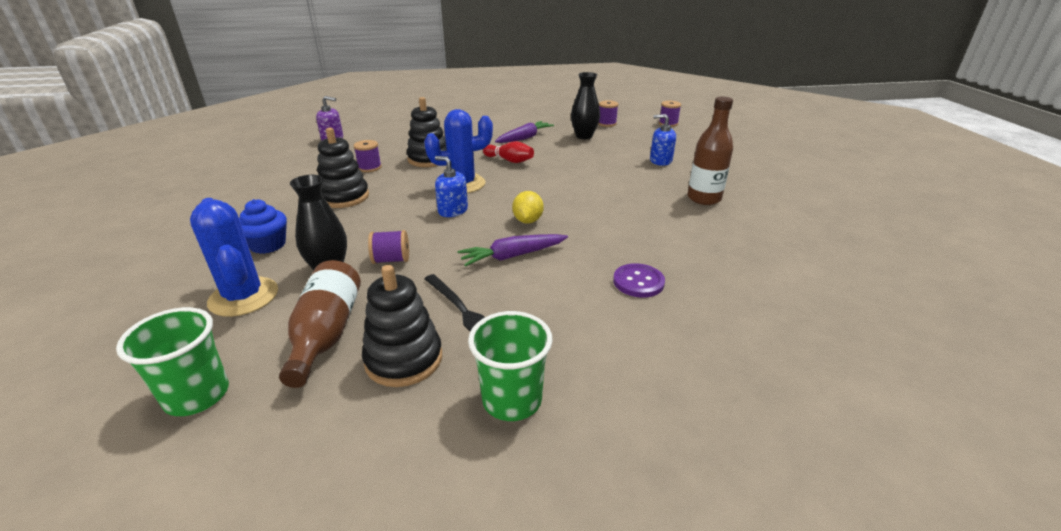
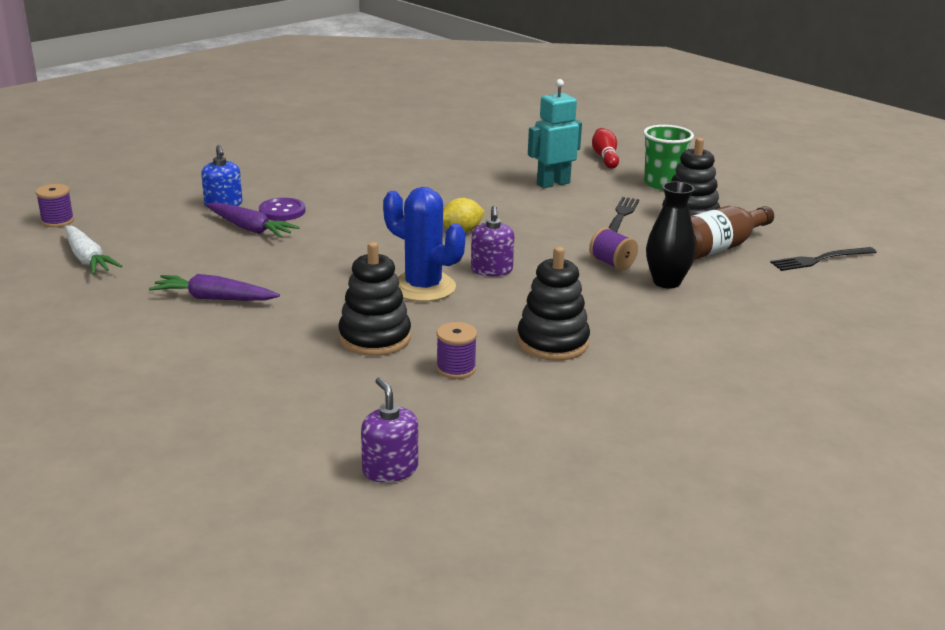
camera: 125 degrees left, 5 degrees down
(197, 396) = (820, 259): green cup -> black fork
(244, 297) = (751, 297): blue cactus -> none
(268, 245) = (691, 331): blue cupcake -> none
(453, 210) = (491, 270): blue soap dispenser -> purple soap dispenser
(509, 160) = (316, 283): red bowling pin -> red bowling pin (605, 157)
(512, 256) = (529, 221): purple carrot -> purple carrot (250, 229)
(584, 136) = (167, 261): black vase -> none
(588, 308) = (553, 183): none -> turquoise robot
(607, 123) = (88, 259): purple spool -> white carrot
(638, 282) = (497, 176): purple button -> purple button (282, 211)
(704, 198) = (313, 174): brown bottle -> none

